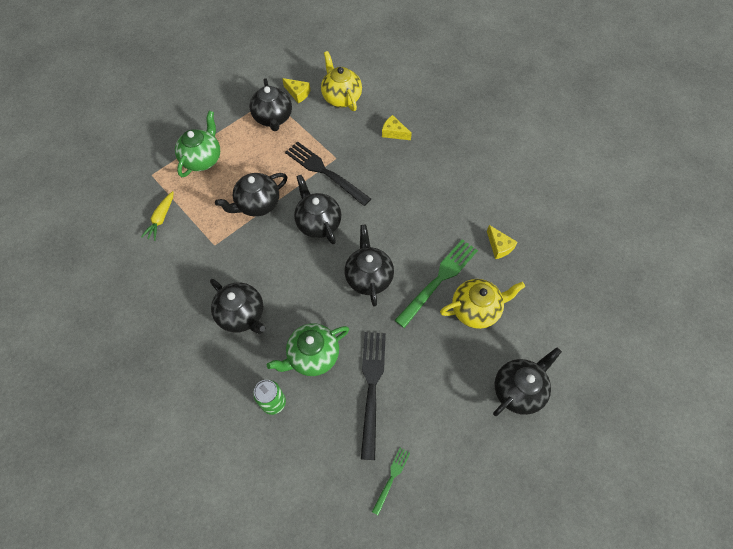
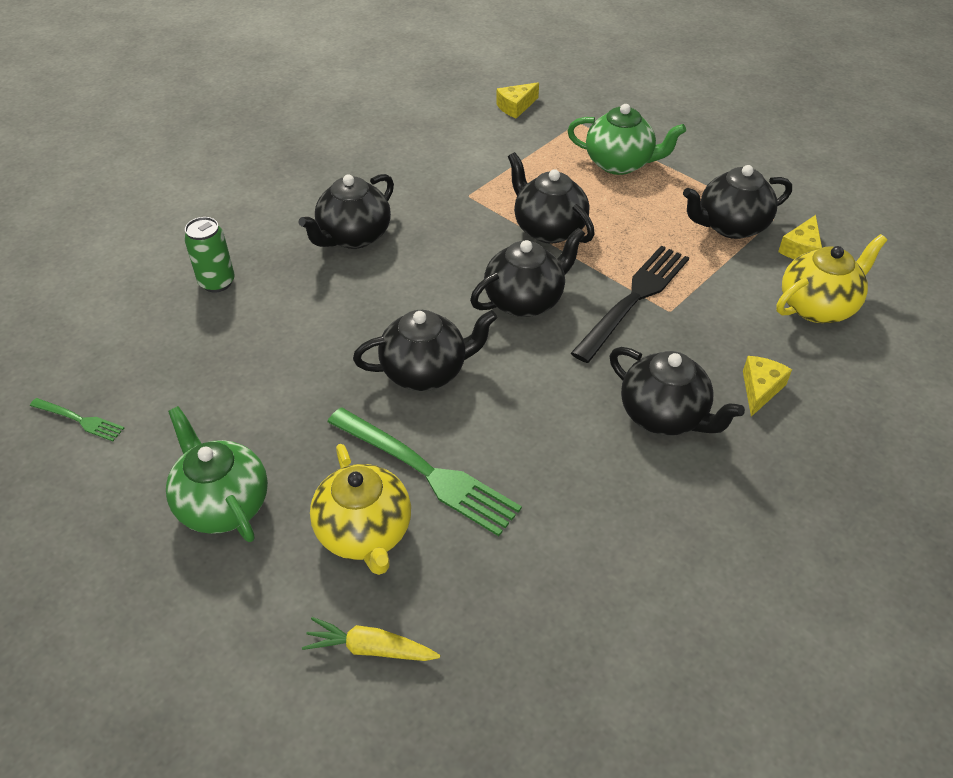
camera: 85 degrees right, 15 degrees down
(161, 219) = (504, 142): yellow carrot -> yellow carrot (370, 648)
(312, 356) = (285, 315): green teapot -> green teapot (223, 504)
(371, 387) = (228, 387): black fork -> none
(499, 246) = (514, 576): yellow cheese -> yellow cheese (516, 107)
(518, 390) = (196, 603): black teapot -> black teapot (664, 416)

